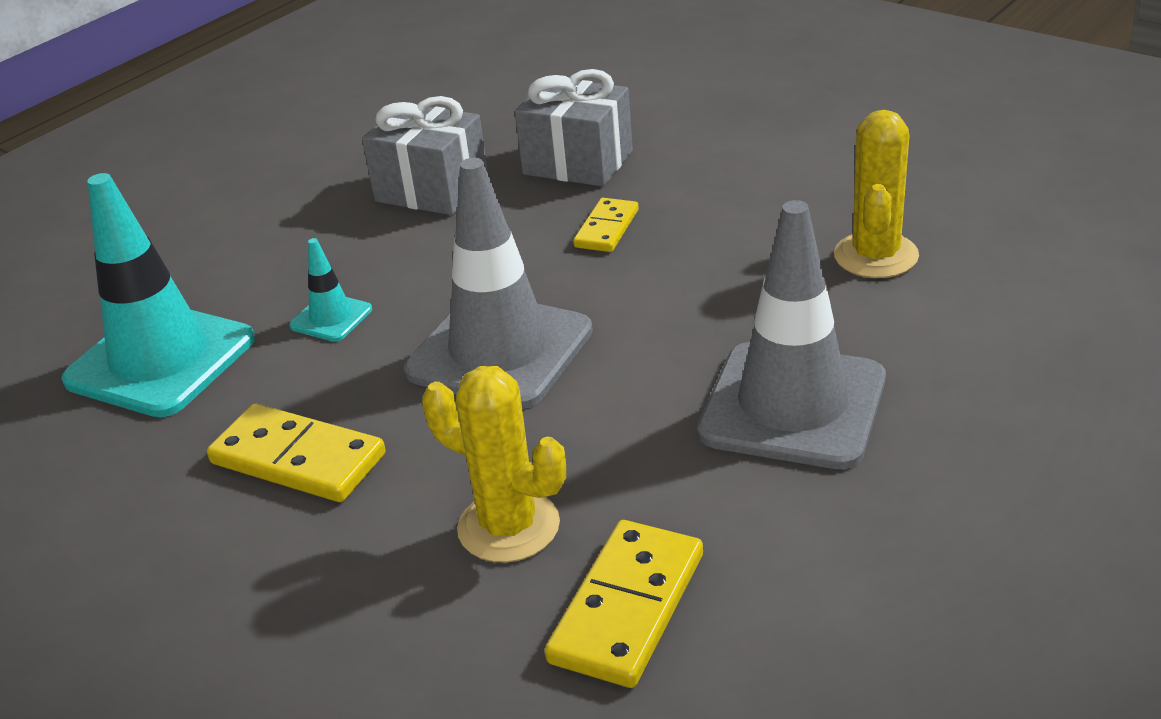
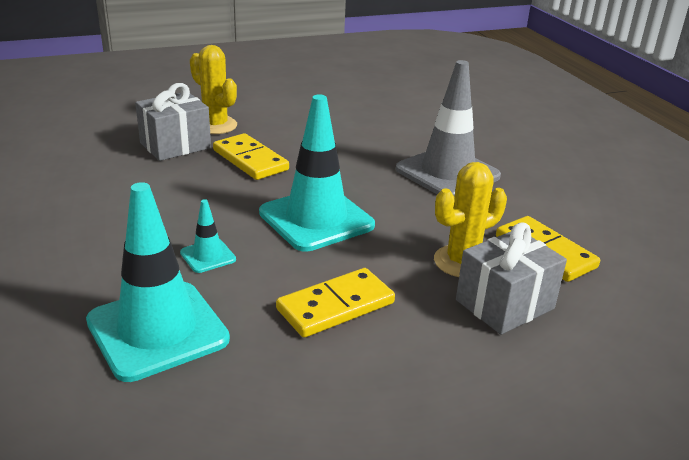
camera: 65 degrees left, 5 degrees down
(432, 190) = (125, 187): grey gift -> grey gift (505, 304)
(500, 351) = (316, 219): grey traffic cone -> turquoise traffic cone
(607, 229) = (250, 160): yellow domino -> yellow domino, size x1.63
(876, 256) = (366, 121): yellow cactus -> yellow cactus (215, 125)

